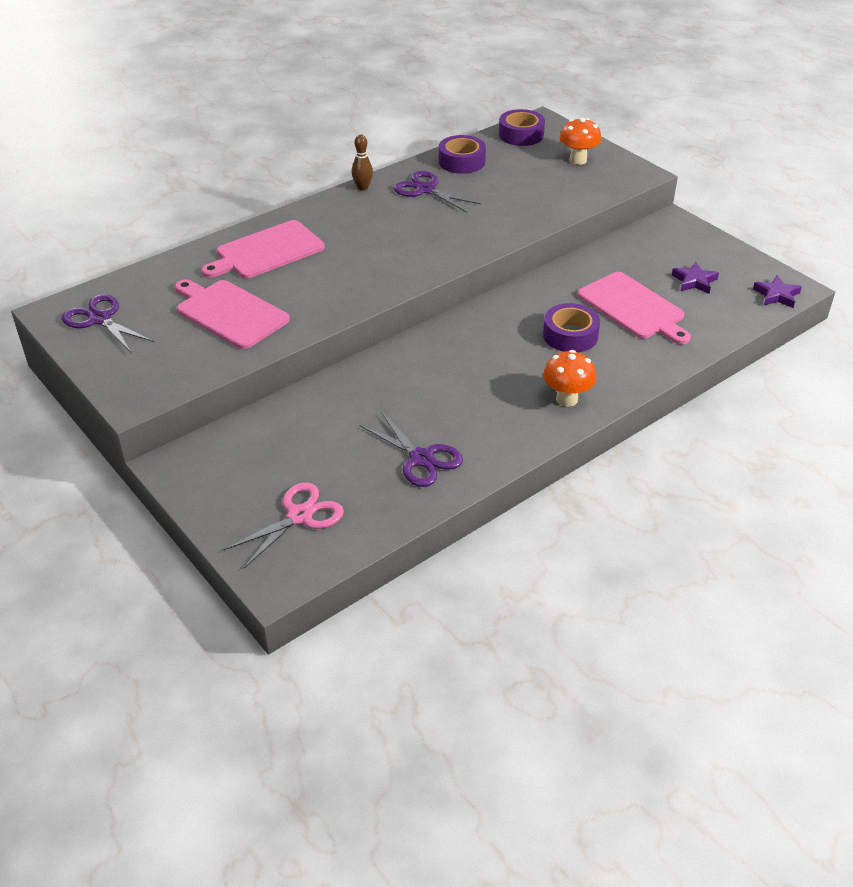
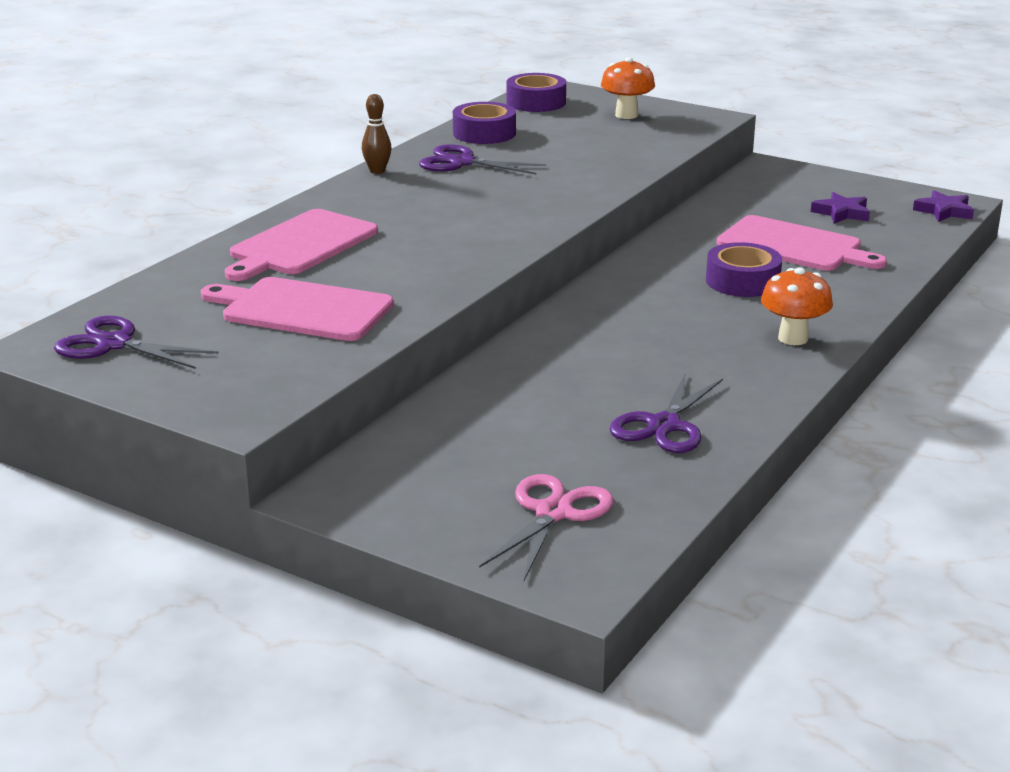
camera: 20 degrees left, 15 degrees down
(421, 458) = (664, 425): purple scissors -> purple scissors turned 90 degrees clockwise

